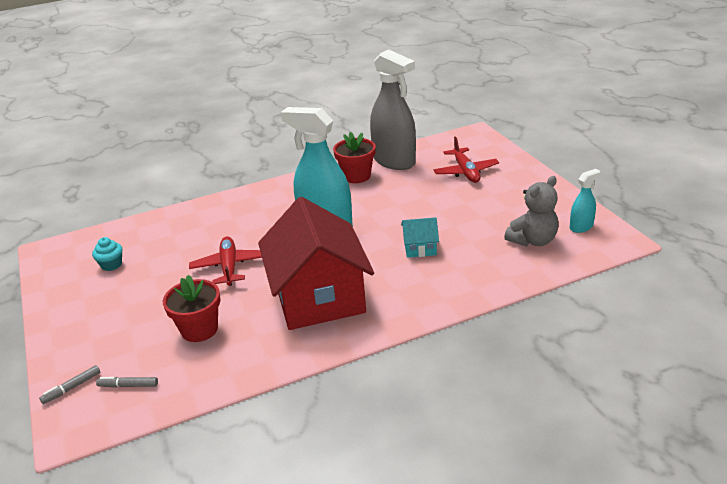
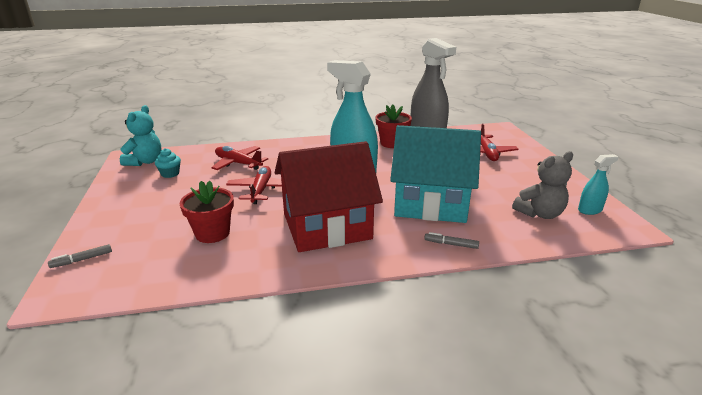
camera: 10 degrees right, 5 degrees down
(71, 254) = (145, 161): none -> turquoise teddy bear
(128, 385) = (128, 267): grey marker -> grey marker (451, 244)
(186, 236) = (238, 163): none -> red plane
(319, 297) = (326, 226): red house -> red house turned 75 degrees clockwise
(420, 248) = (431, 203): turquoise house -> turquoise house, size x2.47

